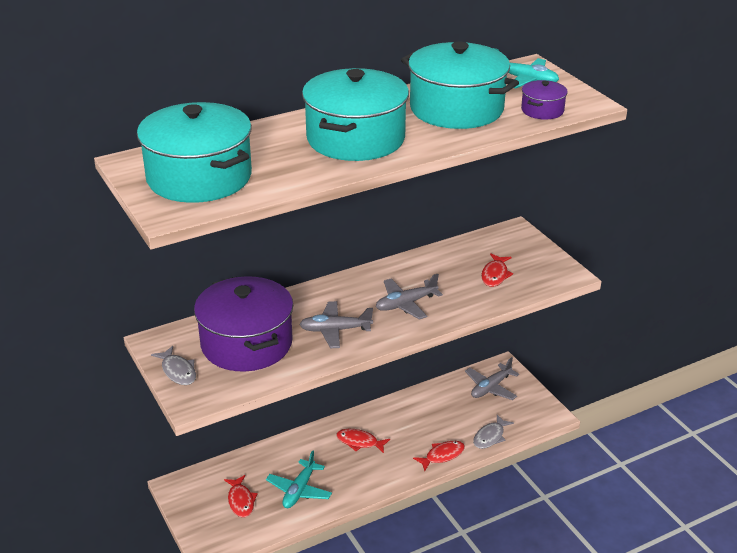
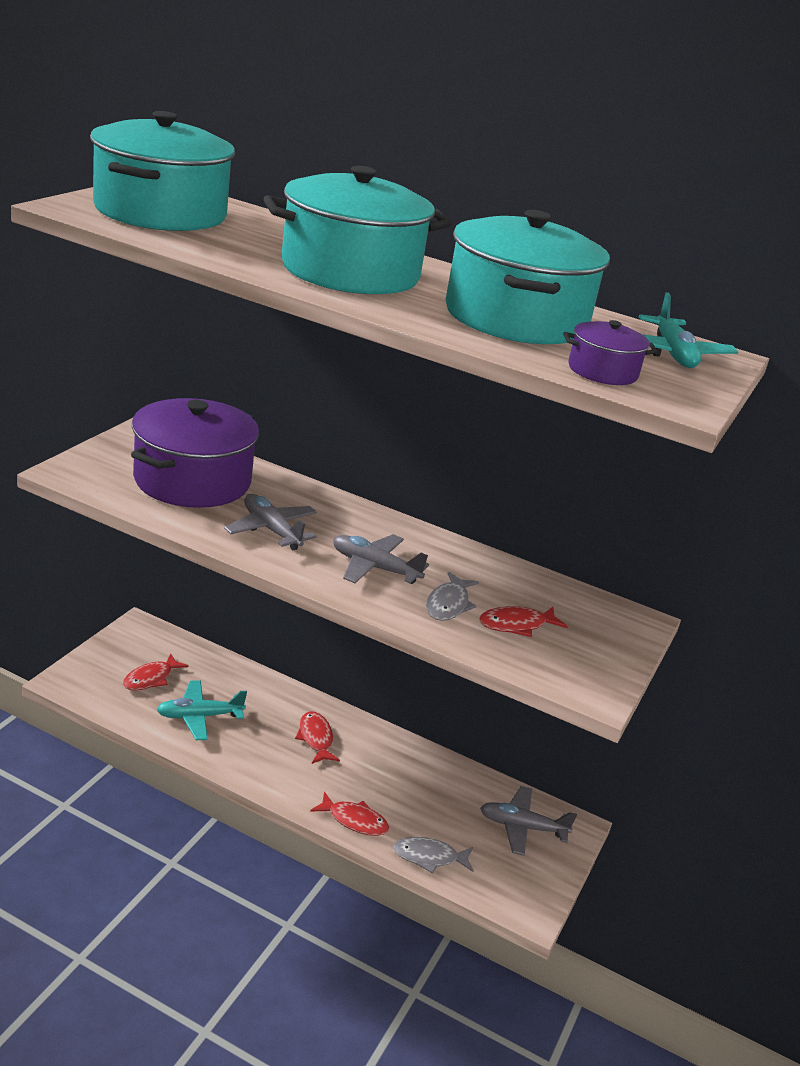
camera: 50 degrees right, 5 degrees down
(178, 371) = (109, 453): grey fish -> grey fish (448, 604)

